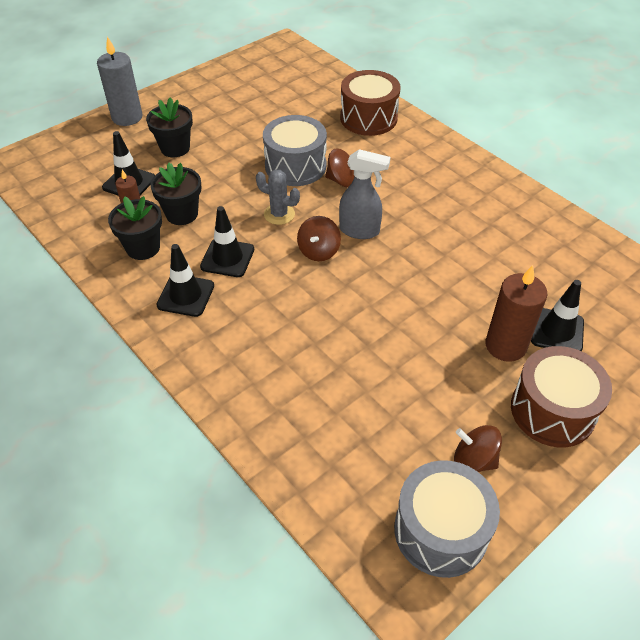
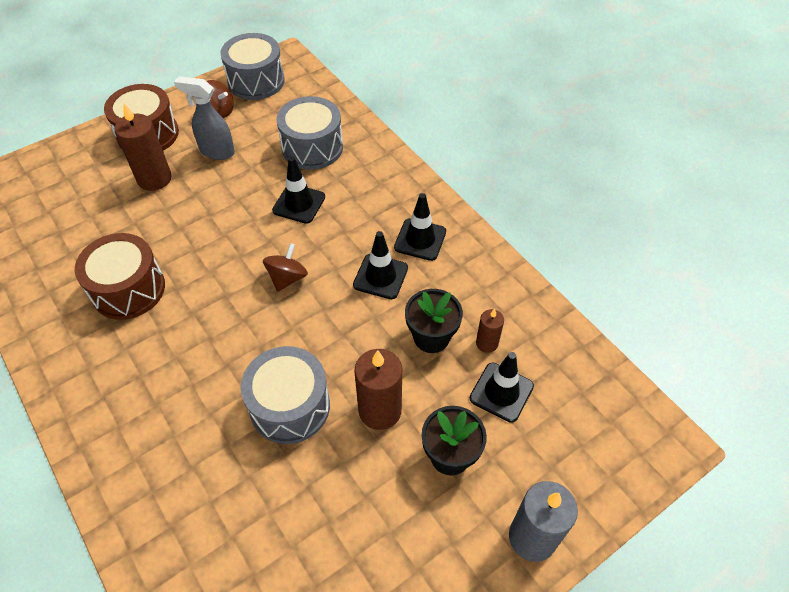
camera: 175 degrees left, 5 degrees up
(143, 248) = (468, 295): black flower pot -> none
(226, 167) = (380, 410): none -> brown candle
(279, 214) = (321, 328): grey cactus -> none
(323, 406) = (312, 147): none -> grey drum
(342, 181) = (237, 375): brown spinning top -> none
(360, 231) = (238, 300): grey spray bottle -> grey spray bottle (216, 151)
(368, 118) = (163, 502): brown drum -> brown drum (128, 289)
(557, 331) = (105, 187): black traffic cone -> black traffic cone (299, 204)

